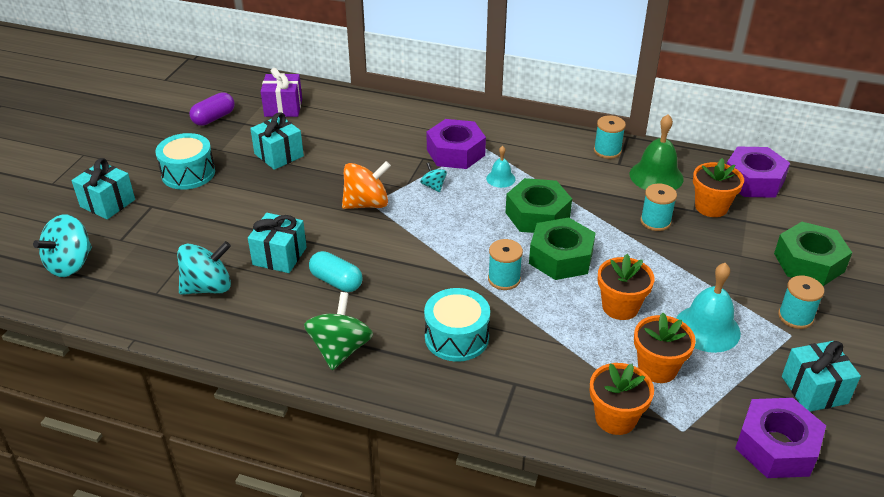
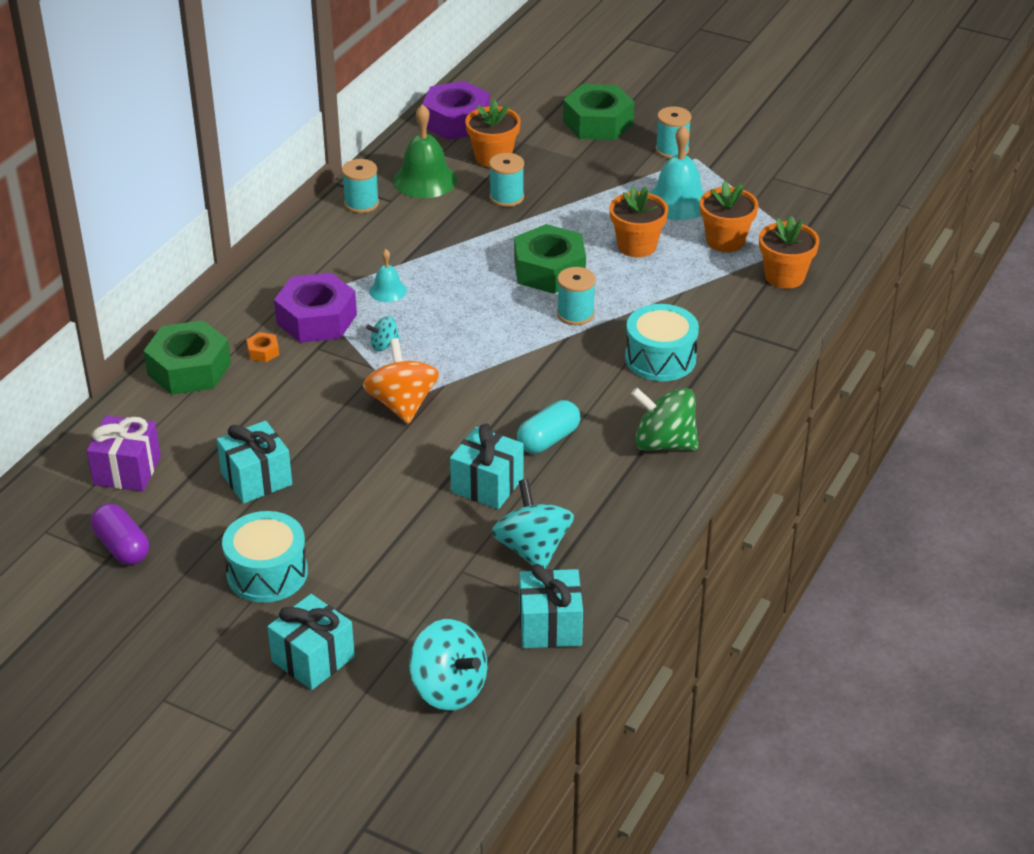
camera: 80 degrees left, 0 degrees up
(412, 136) = (263, 352): none -> orange nut
(537, 215) = (469, 274): green nut -> green nut (189, 369)
(776, 446) = (826, 199): purple nut -> none
(814, 390) = (764, 164): turquoise gift -> turquoise gift (550, 626)

